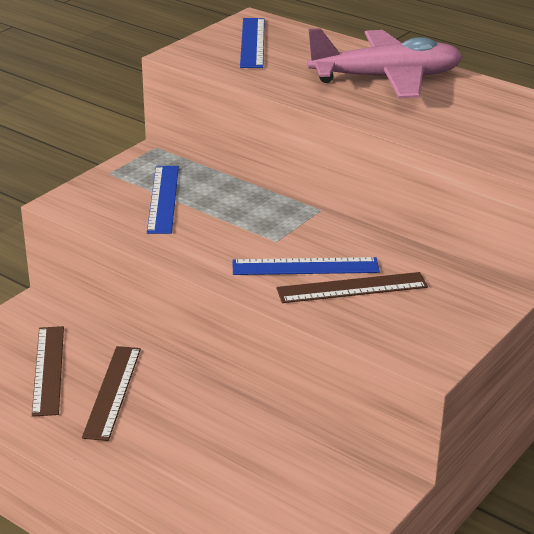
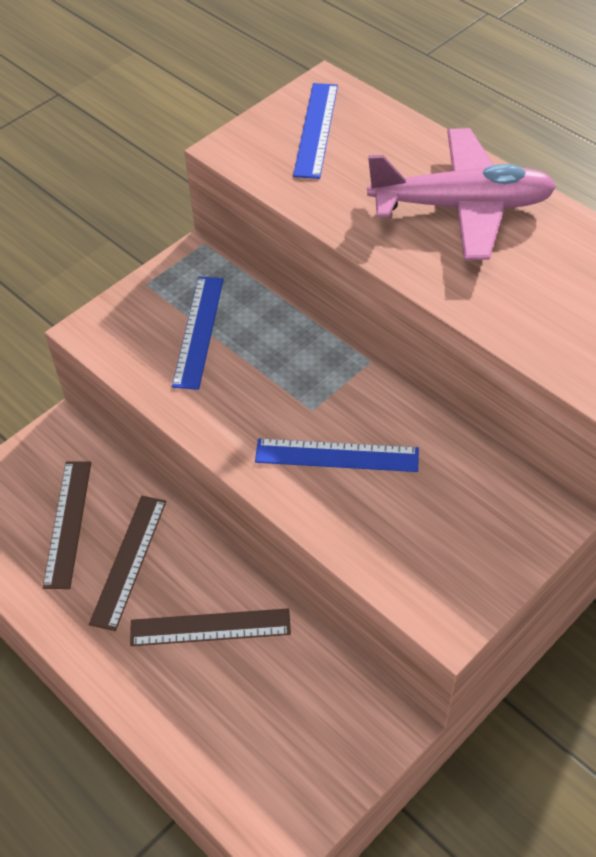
camera: 10 degrees right, 20 degrees up
(352, 288) = (382, 494): brown ruler -> brown ruler (210, 627)

